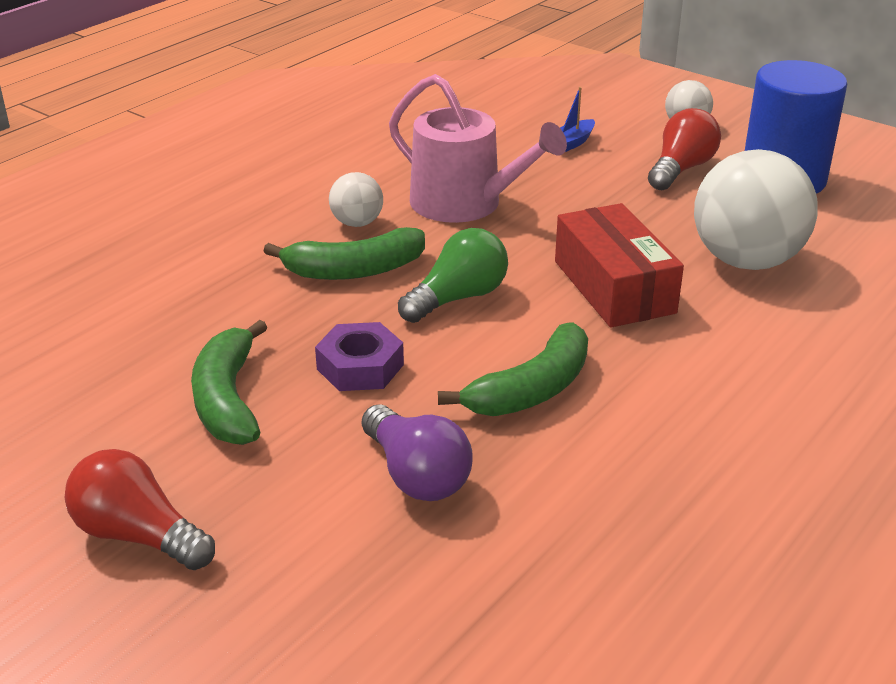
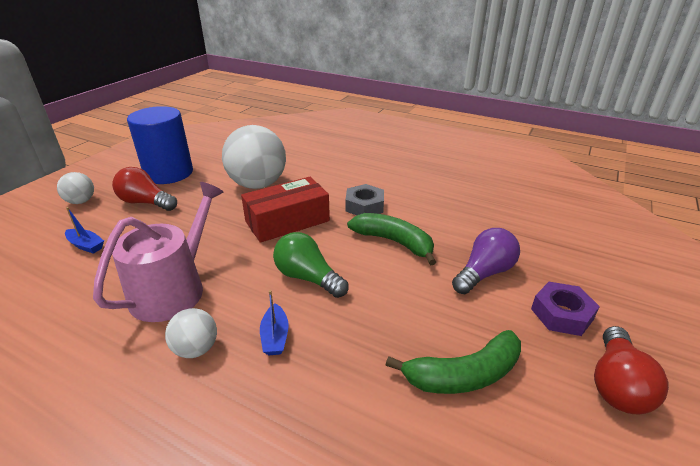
camera: 100 degrees left, 0 degrees up
(354, 270) = (275, 336): green banana -> blue boat
(360, 367) = (398, 311): purple nut -> purple nut (561, 314)
(660, 372) = (364, 206): none -> grey nut

